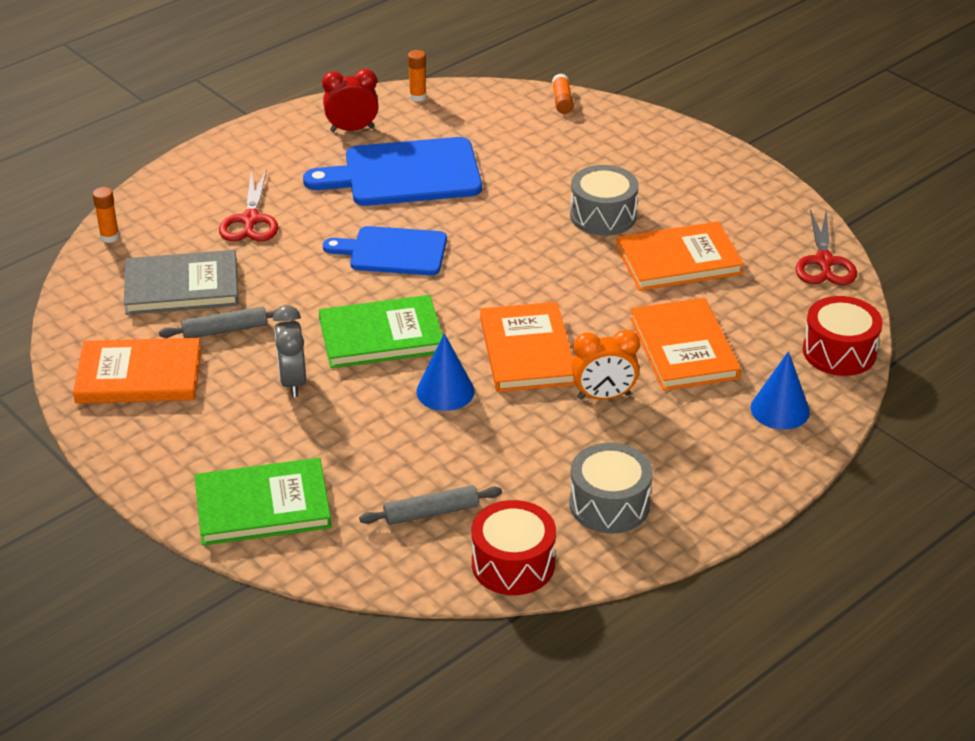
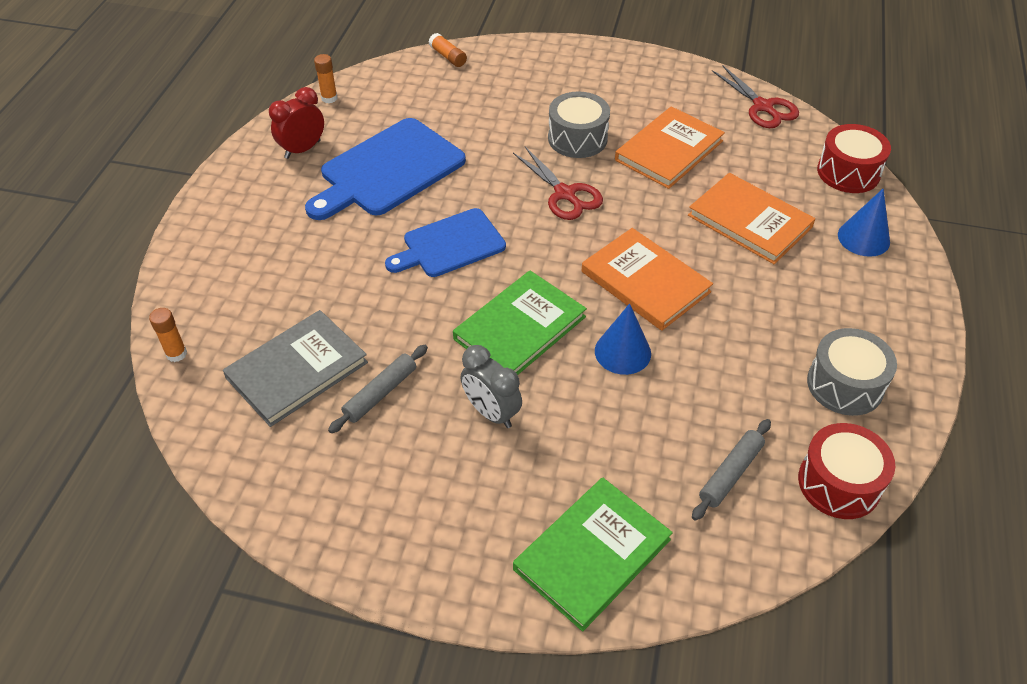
camera: 35 degrees left, 10 degrees up
(139, 375) = (346, 484): orange book -> none
(250, 220) = (296, 273): red scissors -> red scissors (565, 194)
(603, 396) = (740, 292): orange clock -> none

